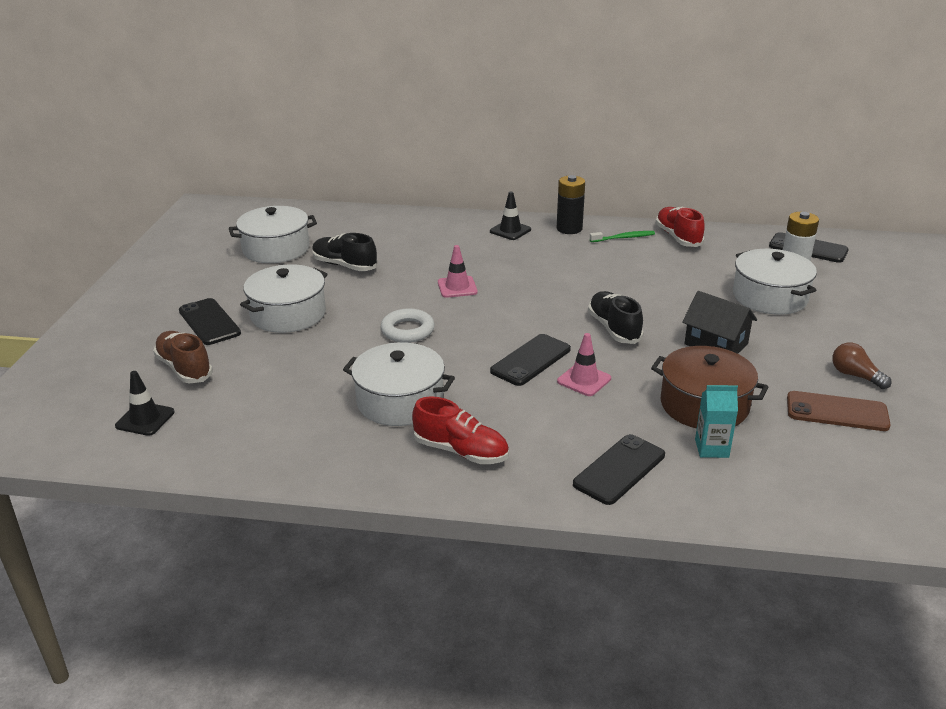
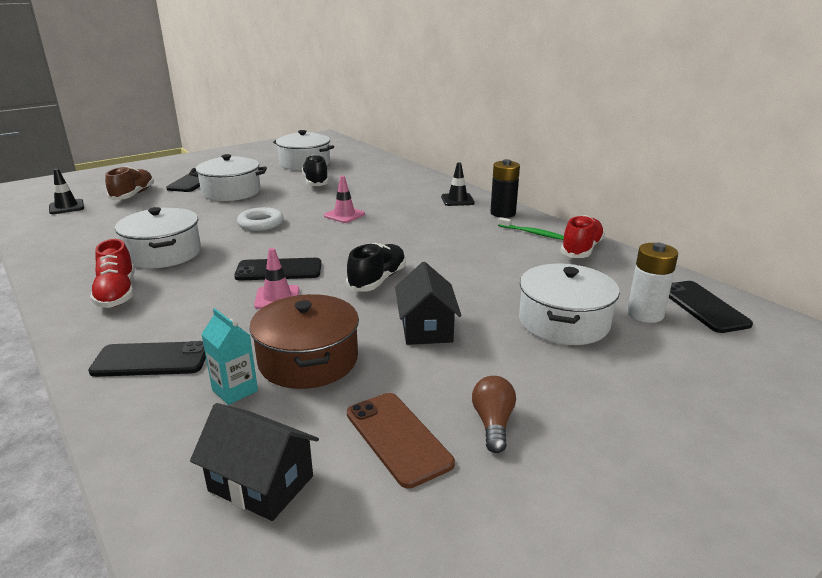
camera: 45 degrees right, 5 degrees down
(835, 476) = (261, 483): none -> black house

